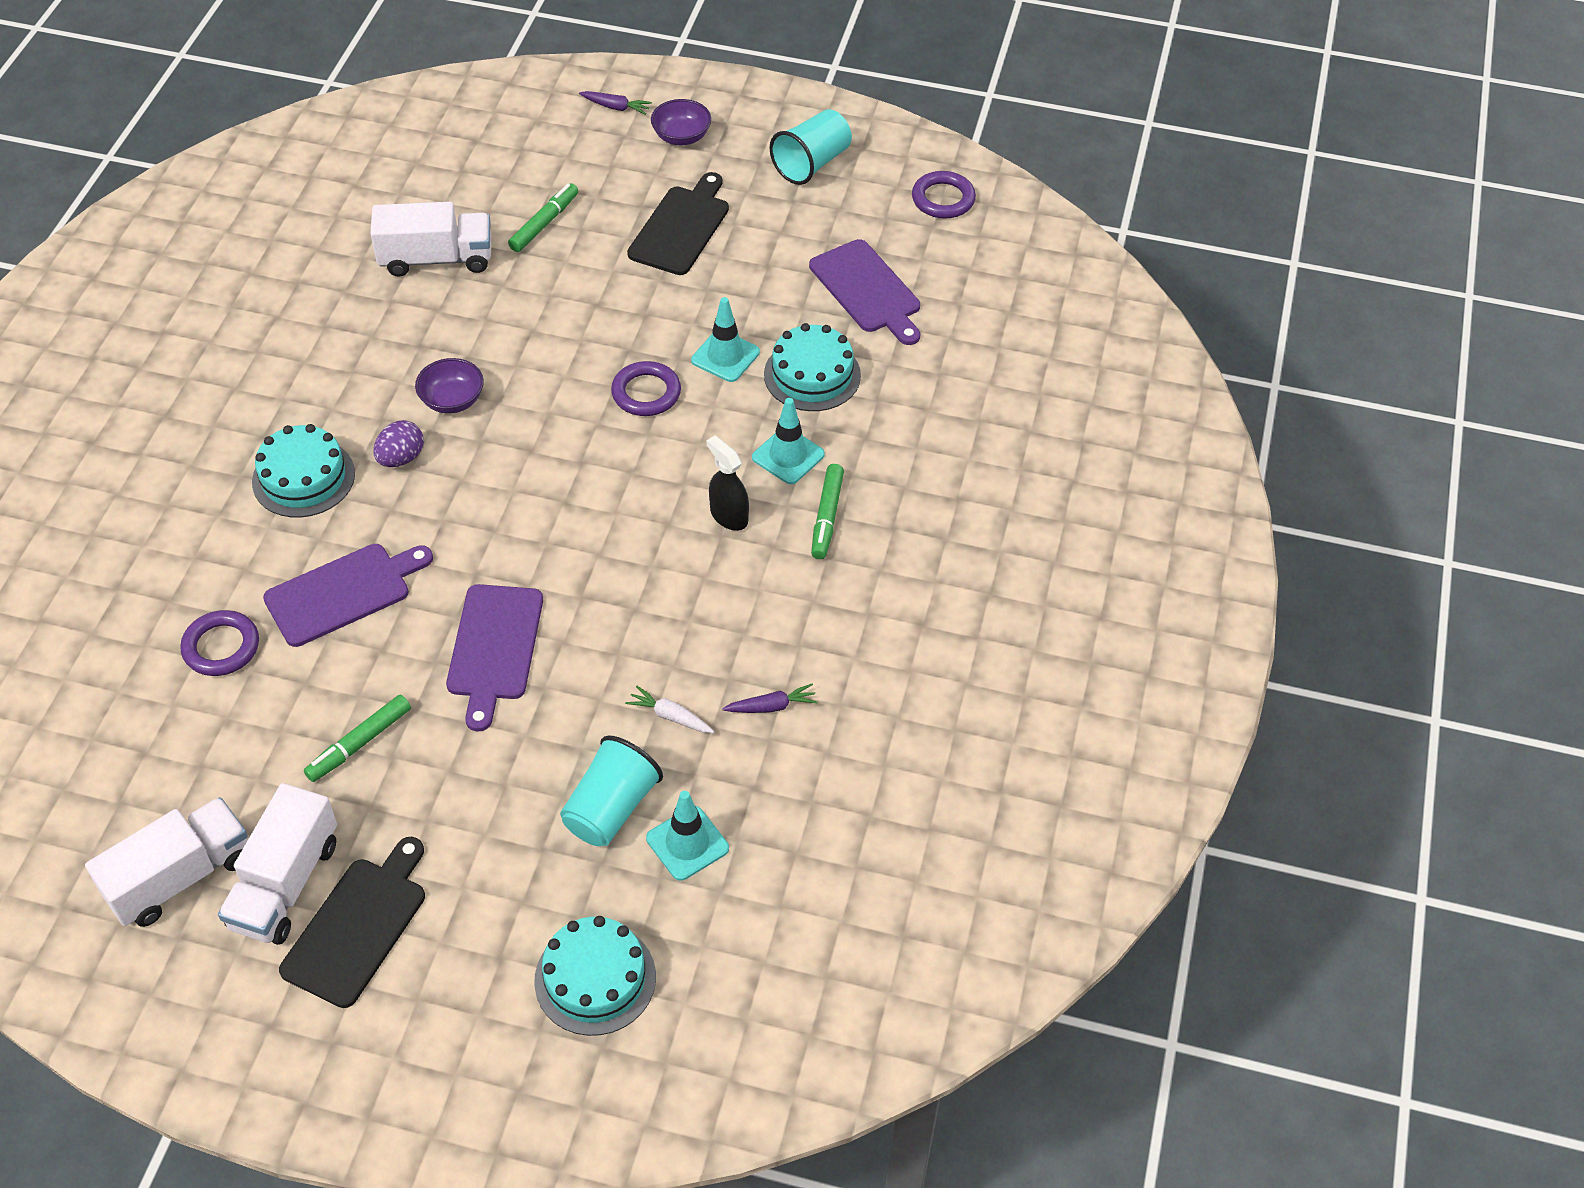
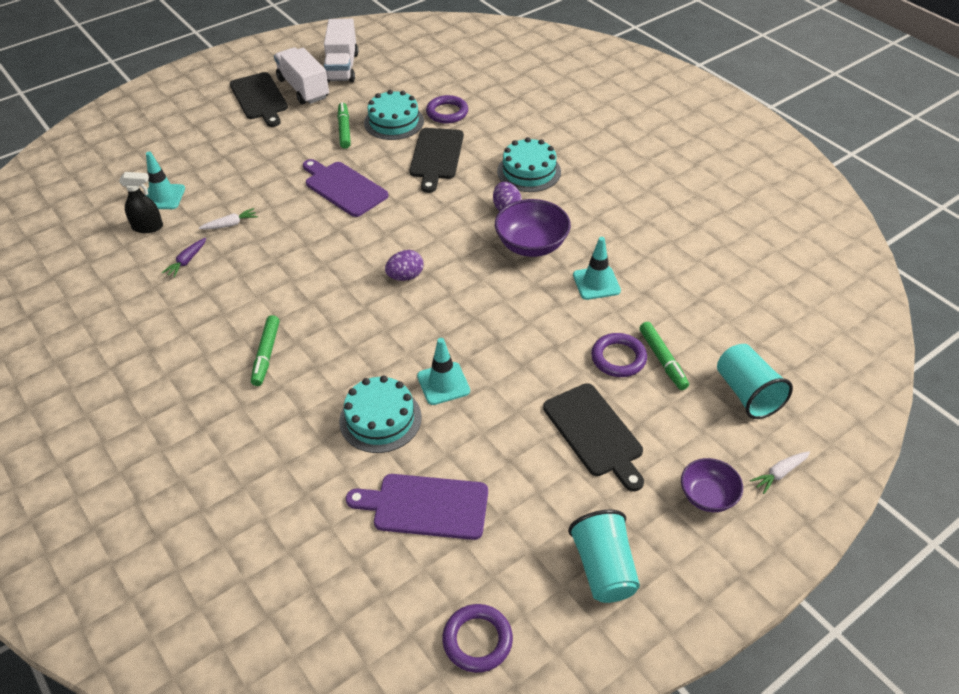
camera: 130 degrees right, 5 degrees down
(343, 592) = (436, 156): purple cutting board -> black cutting board
(436, 259) = (669, 292): white truck -> none
(452, 400) = (531, 245): purple bowl -> purple bowl, size x1.56
(595, 978) = (148, 144): turquoise cake -> turquoise cake (394, 122)
(604, 478) = (405, 276): none -> purple egg
(611, 808) = (212, 183): turquoise cup -> turquoise cup (747, 393)
(615, 107) = (779, 473): purple carrot -> white carrot
(646, 393) = (451, 328): purple ring -> purple ring (618, 358)
(728, 516) = (319, 312): black spray bottle -> black spray bottle (148, 227)
(788, 456) = (329, 365): turquoise traffic cone -> turquoise traffic cone (596, 283)
(827, 517) = (266, 354): green marker -> green marker turned 135 degrees counterclockwise

